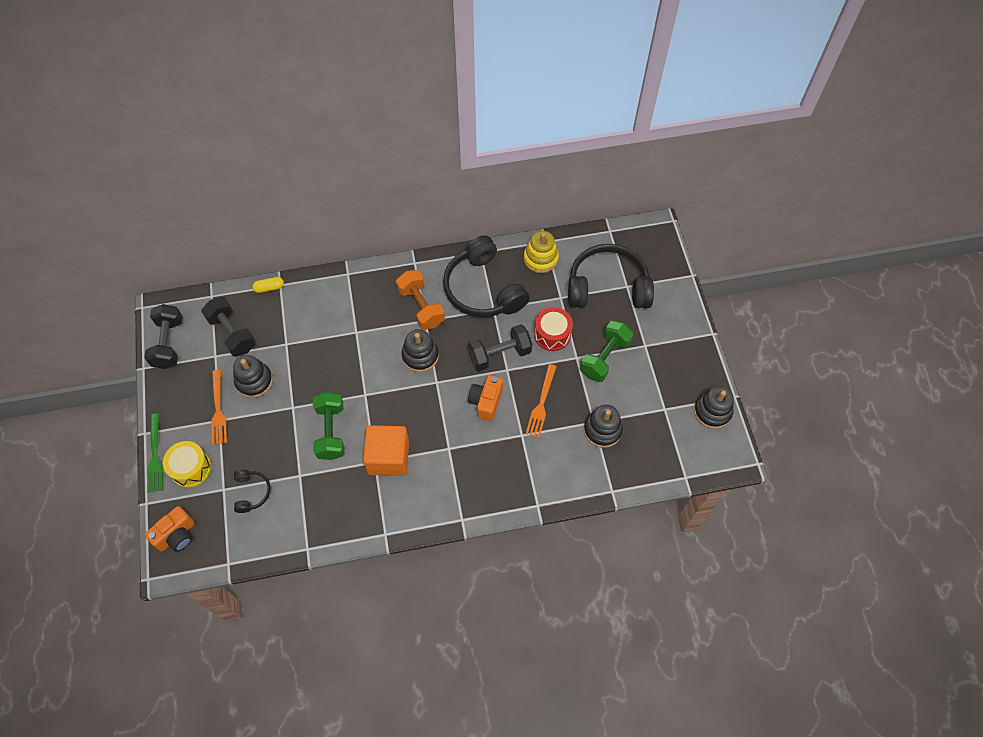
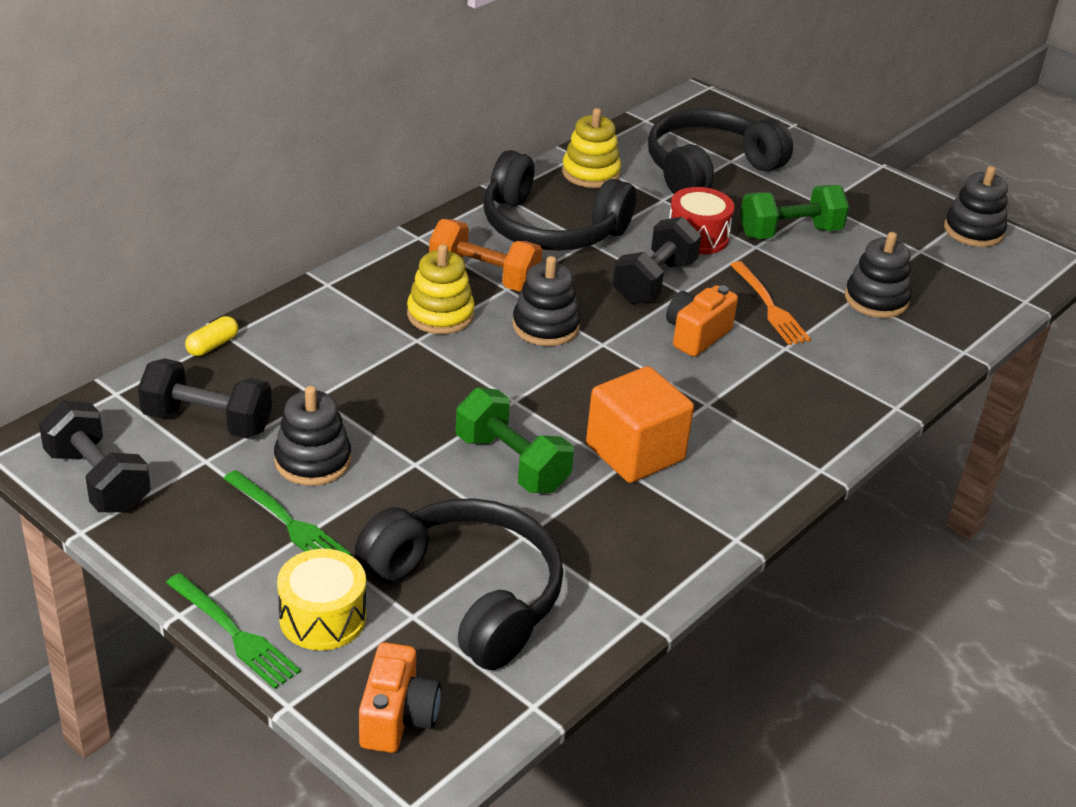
camera: 40 degrees left, 25 degrees down
(218, 410) = (289, 523): orange fork -> green fork
(251, 492) = (467, 595): black headphones -> black headphones, size x2.20
(380, 321) = (440, 315): none -> yellow stacking toy
(486, 402) = (696, 335): orange camera -> orange camera turned 60 degrees clockwise
(604, 358) = (790, 233): green dumbbell -> green dumbbell turned 75 degrees clockwise

